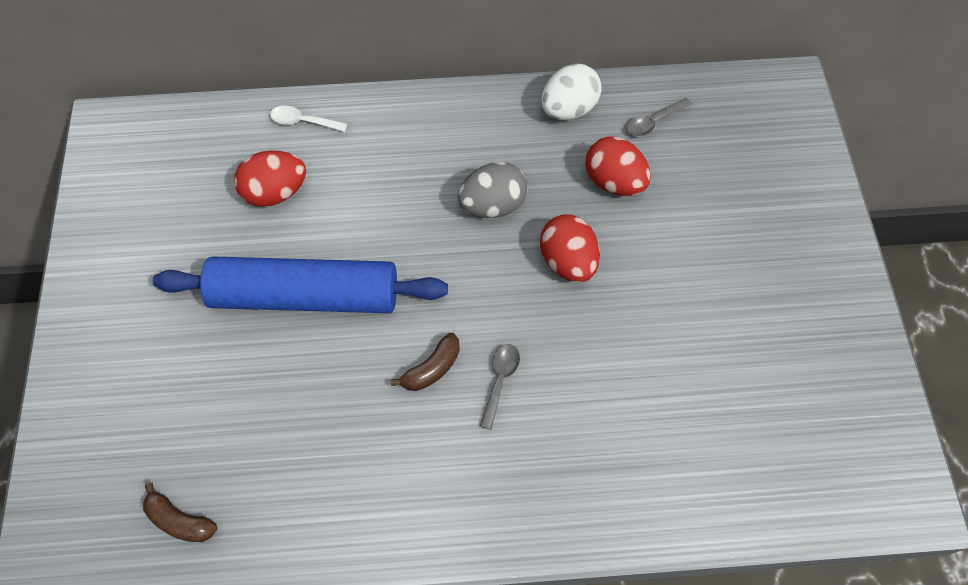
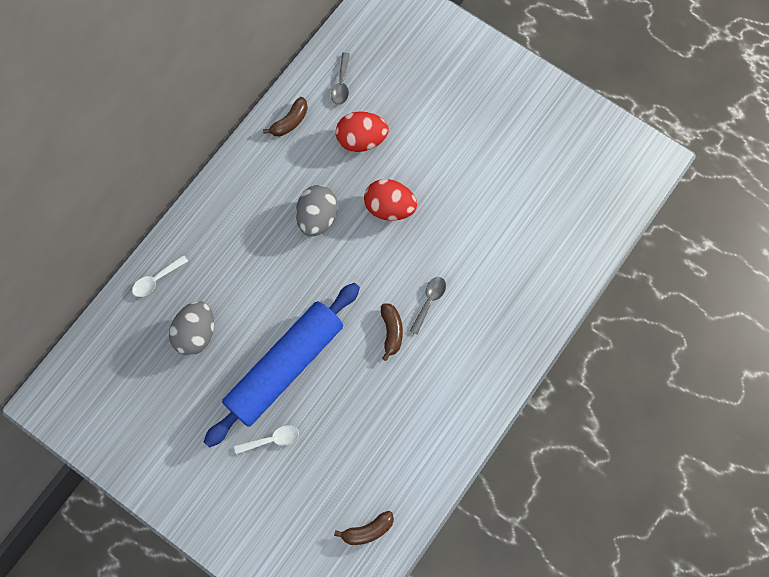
camera: 50 degrees left, 10 degrees up
(215, 343) = (272, 440): none -> white spoon
(275, 192) = (196, 333): red egg -> grey egg
(500, 381) = (429, 301): grey spoon -> grey spoon turned 60 degrees clockwise
(568, 109) = (290, 122): white egg -> brown banana

